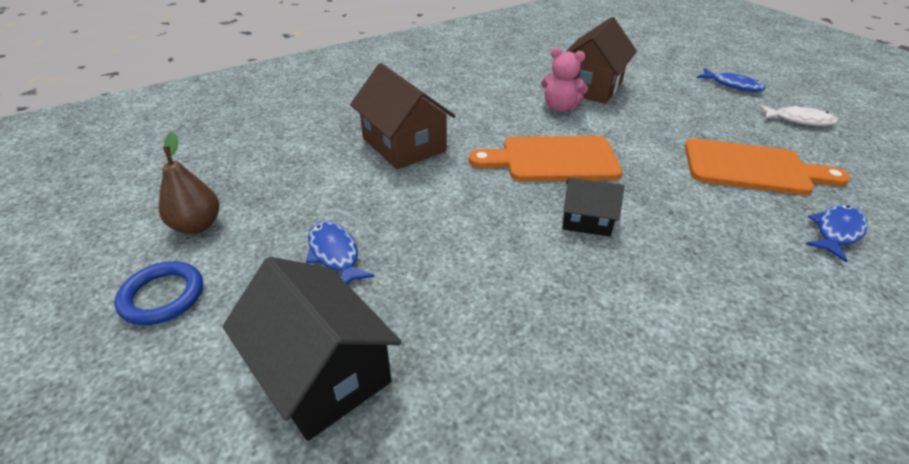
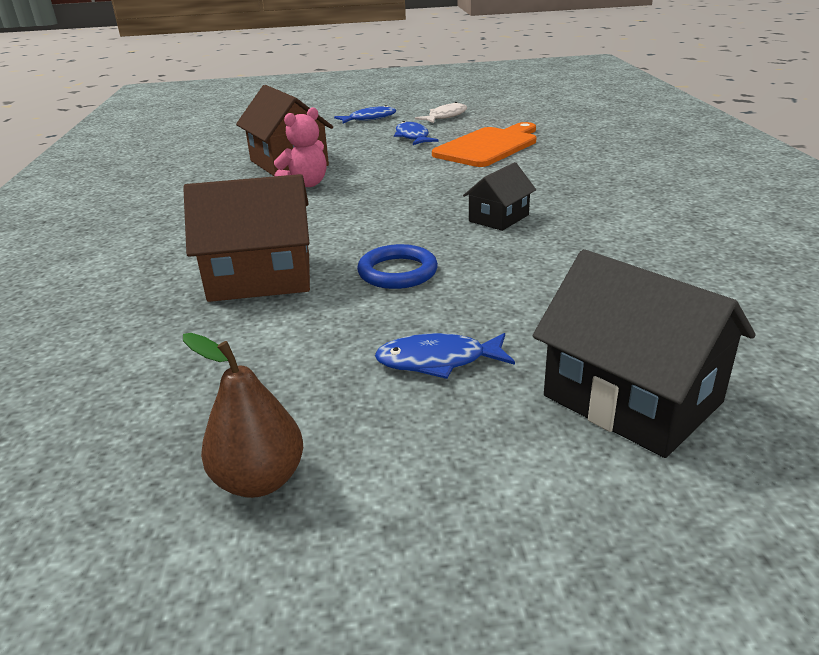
camera: 60 degrees left, 10 degrees down
(162, 296) = (414, 531): blue ring -> blue ring (397, 272)
(321, 372) = (631, 399): black house -> black house turned 60 degrees clockwise
(552, 159) = (391, 209): orange cutting board -> none
(836, 232) = (582, 147): blue fish -> blue fish (412, 137)

